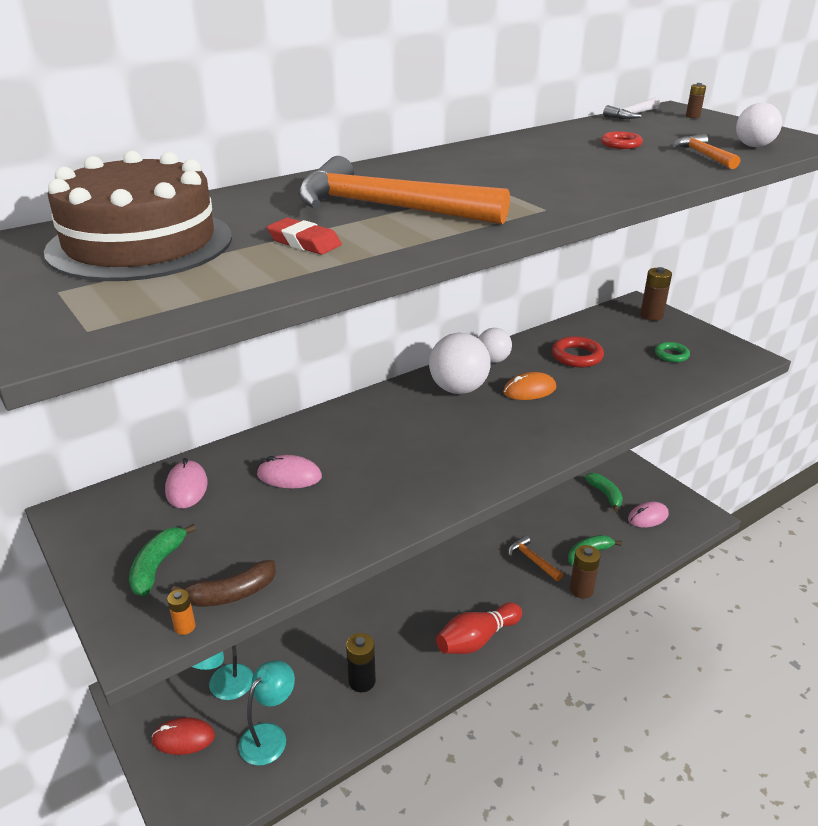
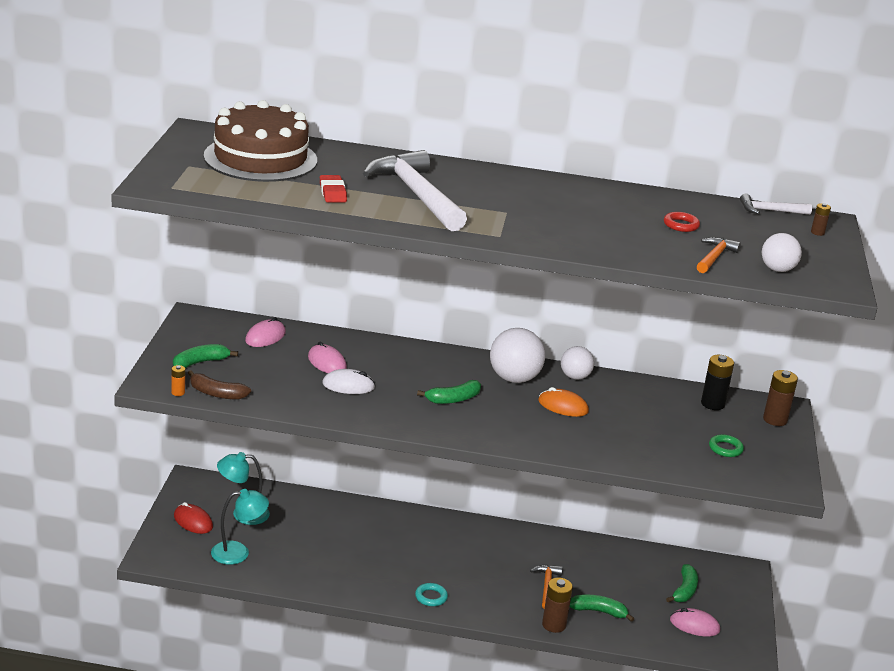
camera: 40 degrees right, 5 degrees down
(346, 487) = (348, 385): none -> white mouse
(362, 681) = (326, 565): black battery -> black battery (712, 404)
(387, 207) = (416, 195): orange hammer -> white hammer
(449, 439) = (453, 399): none -> green banana
(477, 639) = (431, 597): red bowling pin -> turquoise ring
(577, 356) = (645, 408): red ring -> none

